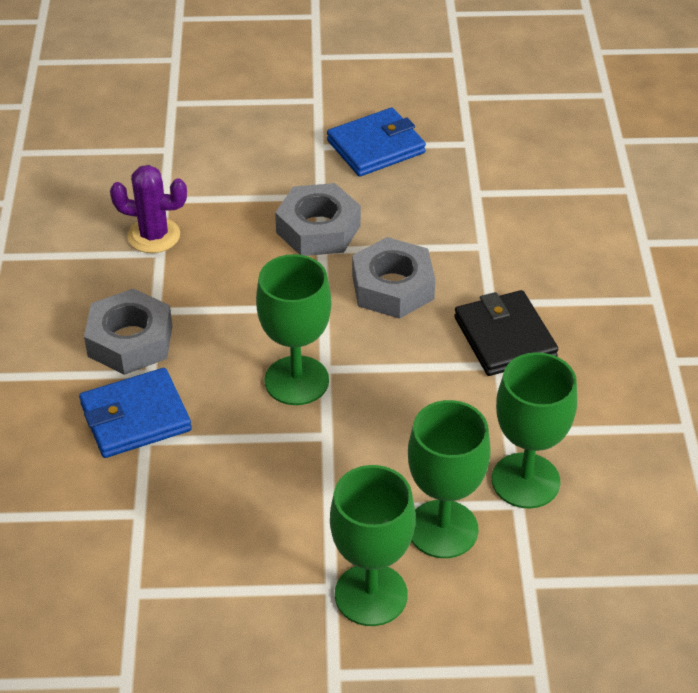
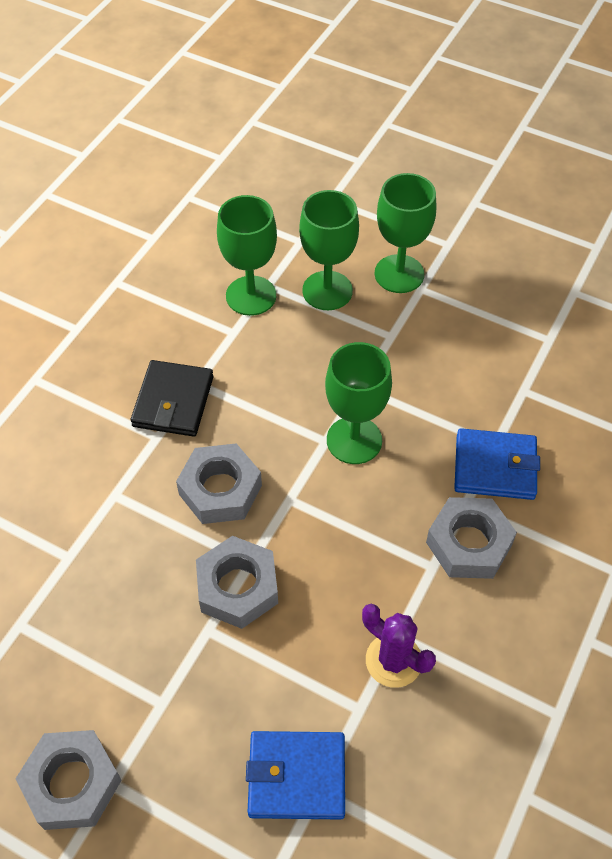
camera: 150 degrees left, 10 degrees up
(345, 90) = (72, 783): none -> grey nut
(376, 147) = (108, 670): blue wallet -> blue wallet (296, 776)

